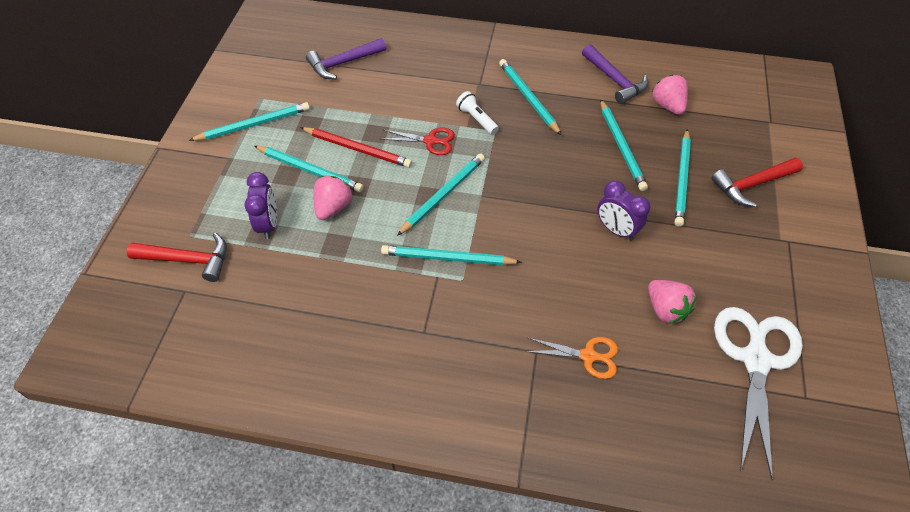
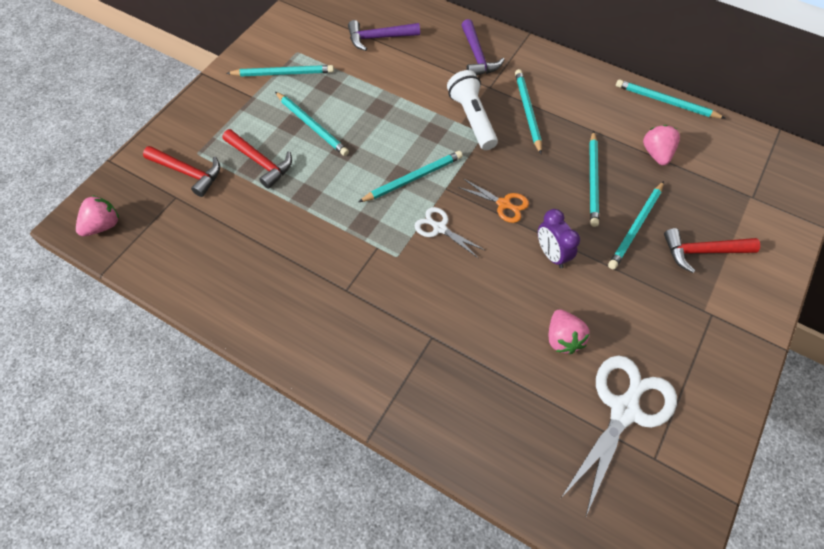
camera: 20 degrees right, 5 degrees up
(268, 225) = (260, 162): purple clock -> red hammer
(333, 207) = (317, 163): pink strawberry -> pink strawberry (103, 225)
(357, 149) = (358, 117): red pencil -> none
(431, 141) = (423, 128): red scissors -> none
(447, 258) = (392, 234): turquoise pencil -> turquoise pencil (666, 102)
(476, 119) = (472, 119): white flashlight -> white flashlight, size x1.74
(493, 237) = (439, 228): none -> white scissors
(588, 356) = (474, 356): orange scissors -> orange scissors (504, 204)
(614, 80) = (616, 116): purple hammer -> purple hammer (477, 56)

